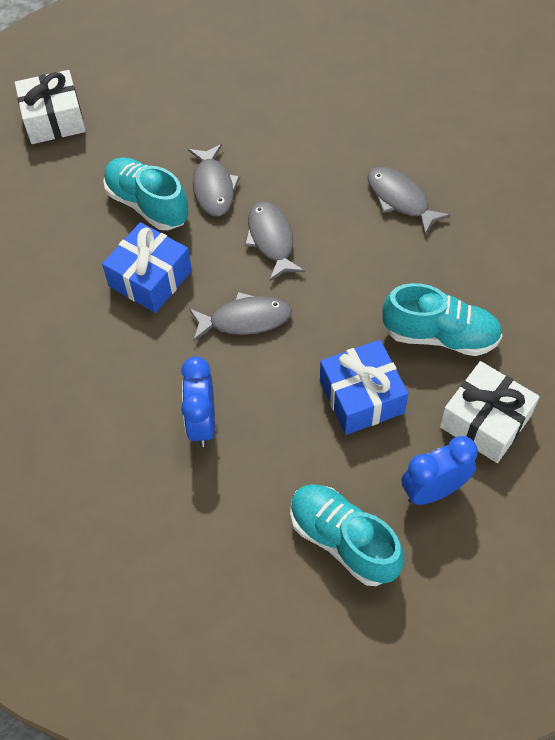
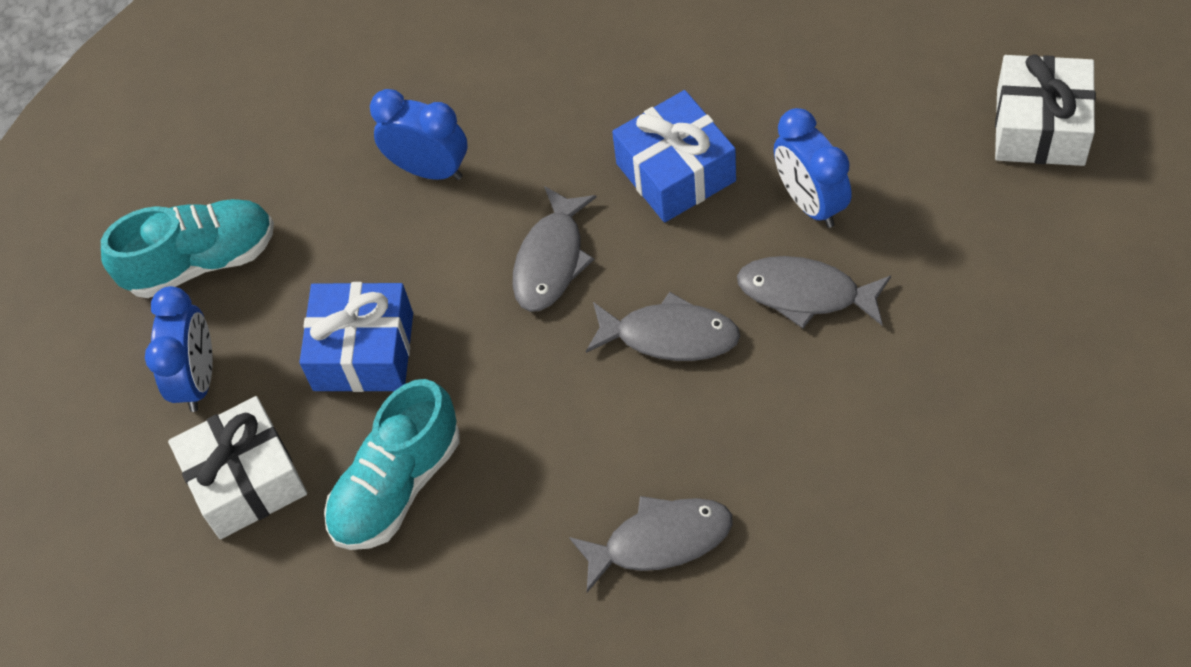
camera: 120 degrees right, 0 degrees up
(147, 205) = (810, 202): turquoise shoe -> blue clock

